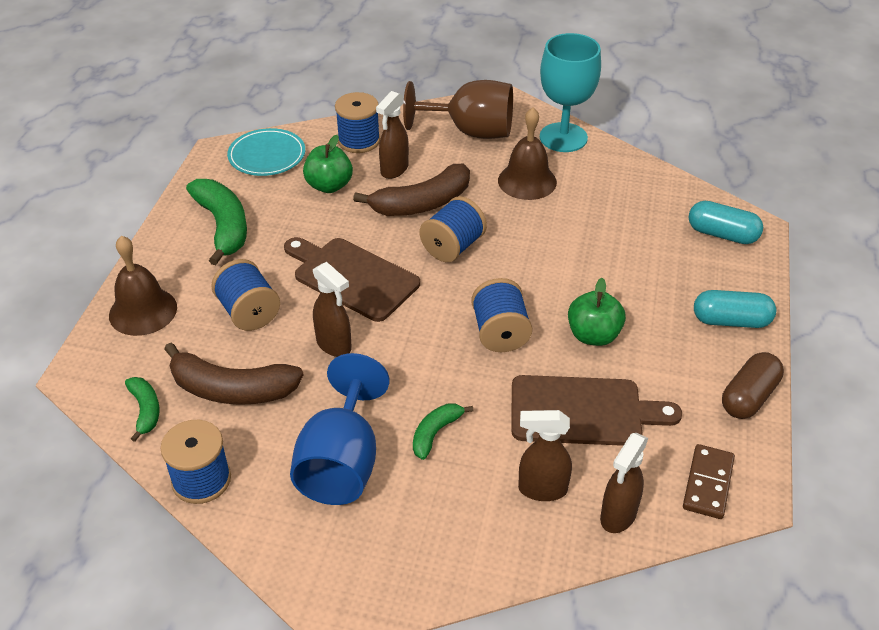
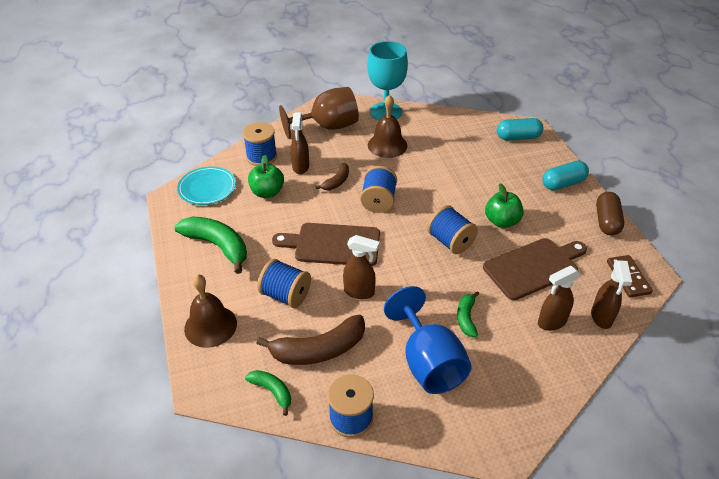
camera: 30 degrees left, 0 degrees up
(422, 203) = (337, 182): brown banana -> brown banana, size x0.54

